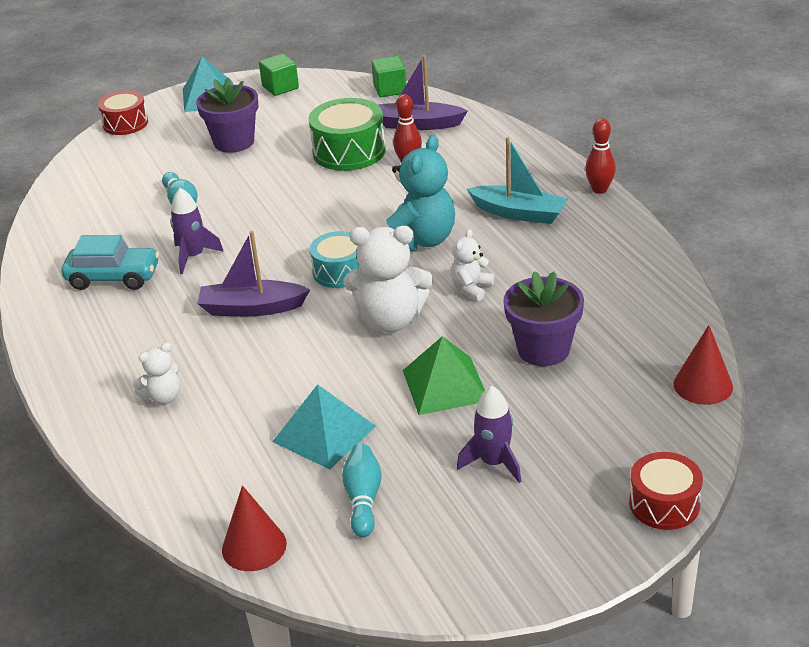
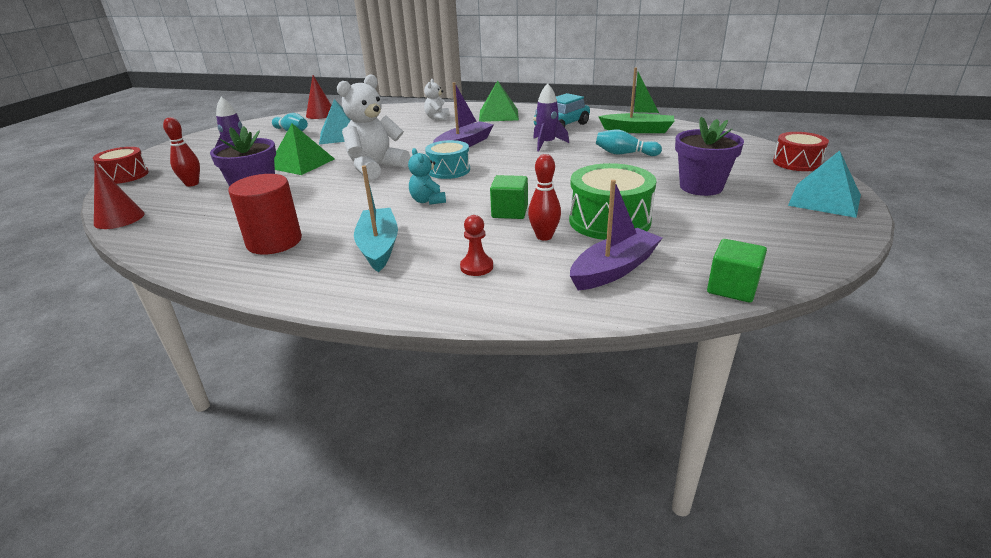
camera: 130 degrees right, 5 degrees down
(87, 224) = (638, 130): none -> green boat
(101, 350) = (498, 115): none -> green pyramid
(280, 87) = (812, 234): green cube -> green cube (510, 212)
(420, 241) = (428, 201): turquoise teddy bear -> turquoise teddy bear, size x0.53
(471, 288) = (346, 196): white teddy bear -> none
(484, 165) = (476, 267): none -> red pawn
(519, 213) = (378, 247): turquoise boat -> turquoise boat turned 105 degrees clockwise
(585, 261) = (274, 242): none -> red cylinder
(599, 189) = (324, 300): red bowling pin -> red bowling pin (192, 184)

